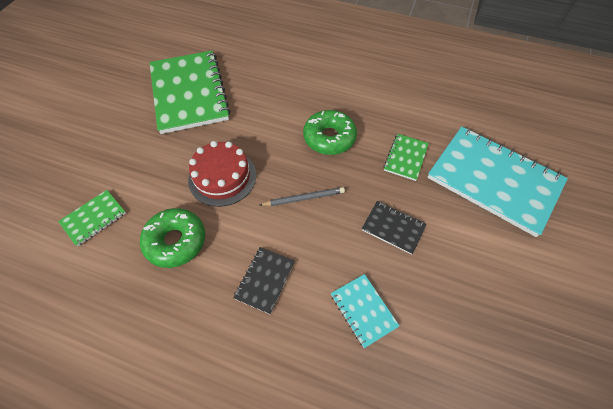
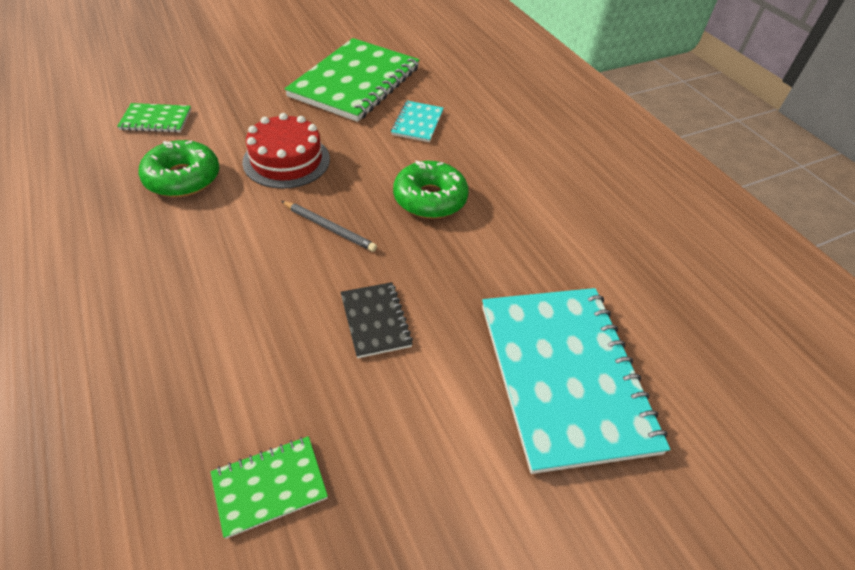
camera: 40 degrees right, 10 degrees down
(265, 280) = (200, 261): black notebook -> none
(363, 310) = (239, 360): turquoise notebook -> turquoise notebook (417, 123)
(405, 157) = (486, 273): green notebook -> green notebook (269, 486)

